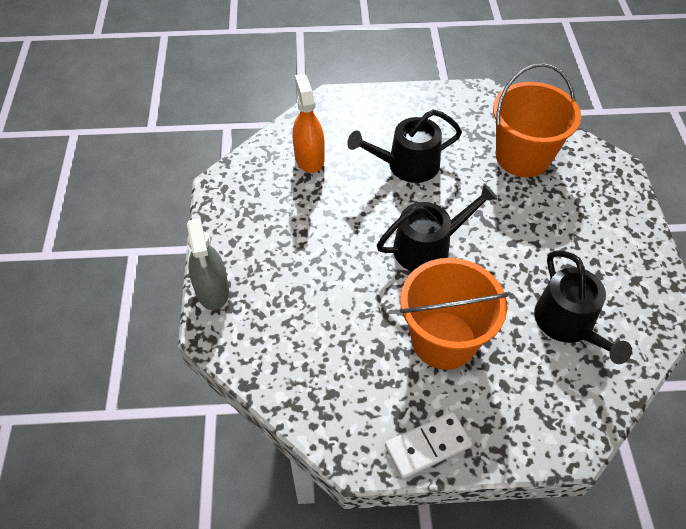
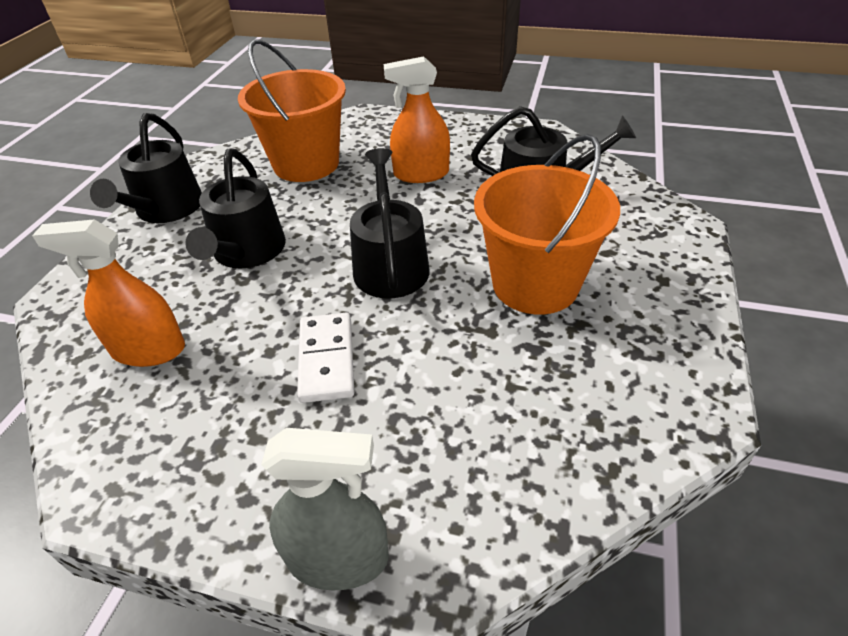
camera: 70 degrees left, 10 degrees down
(427, 446) = (686, 335): white domino -> white domino (326, 359)
(430, 105) = (166, 209): none -> black watering can
(548, 234) = (421, 174): none -> orange spray bottle

